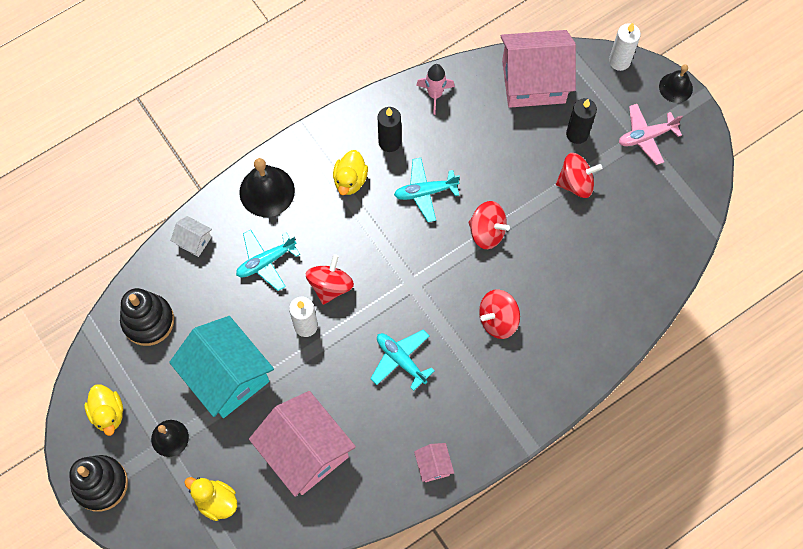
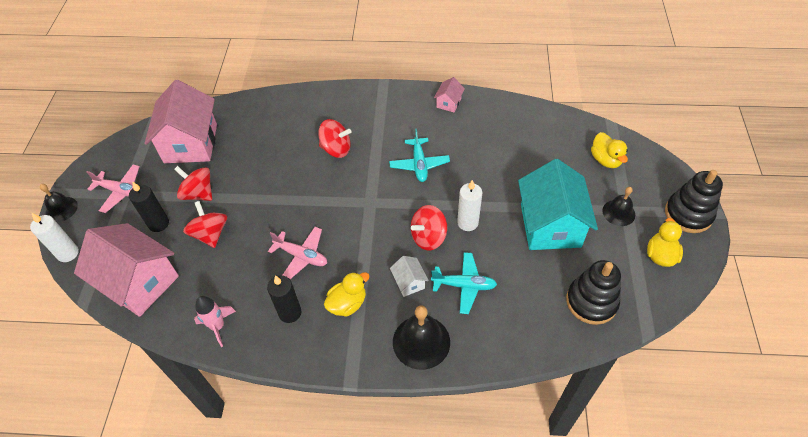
camera: 140 degrees left, 15 degrees down
(194, 241) = (513, 341): white house -> white house (409, 282)
(305, 451) = (524, 152): pink house -> pink house (191, 143)
(425, 192) = (301, 256): turquoise plane -> pink plane
(487, 232) = (288, 202): red spinning top -> red spinning top (210, 234)

